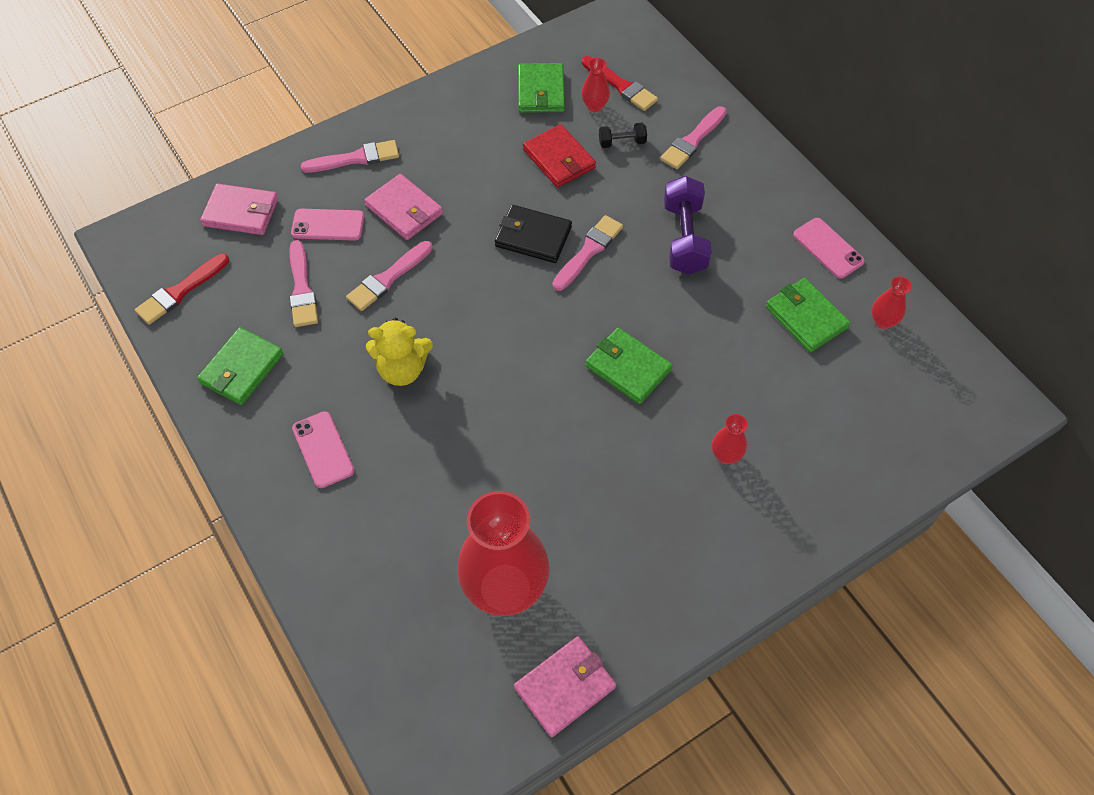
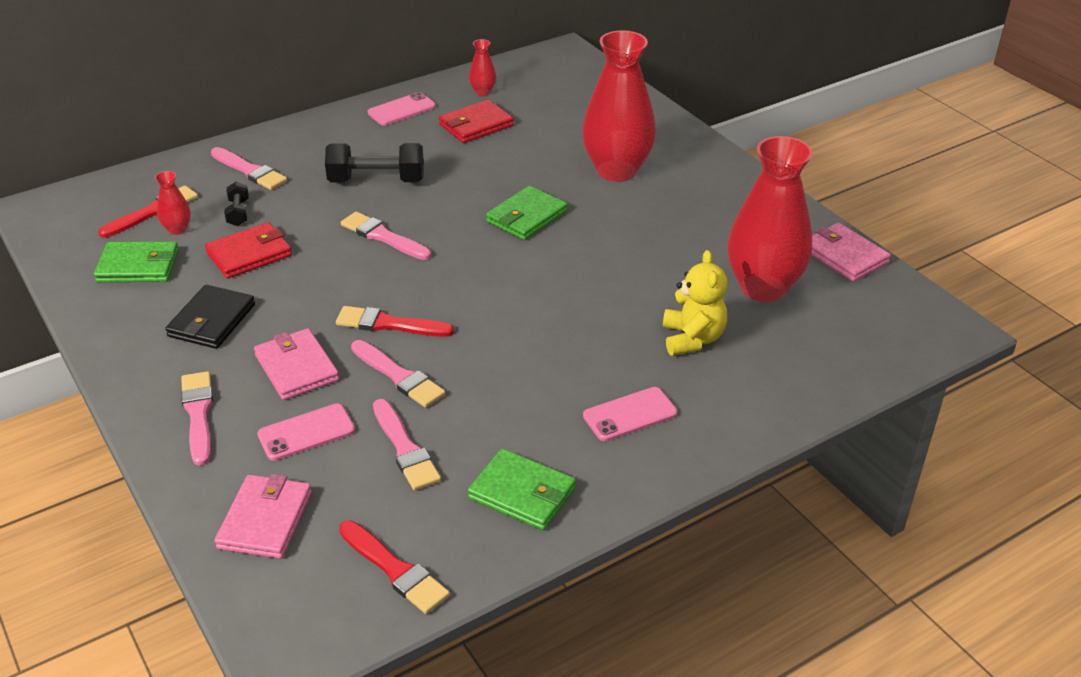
camera: 90 degrees left, 20 degrees down
(302, 288) = (405, 449): pink brush -> pink brush turned 75 degrees clockwise
(328, 225) = (306, 432): pink phone -> pink phone turned 60 degrees clockwise
(402, 369) = (525, 360): yellow teddy bear -> yellow teddy bear (692, 339)
(404, 210) = (296, 368): pink wallet -> pink wallet turned 75 degrees counterclockwise
(457, 266) = (389, 324): none -> red brush
(533, 236) = (357, 272): black wallet -> black wallet (212, 321)
(684, 238) = (376, 181): purple dumbbell -> black dumbbell
(726, 455) = (616, 170): red vase -> red vase, size x2.40
(806, 317) = (476, 125): green wallet -> red wallet

